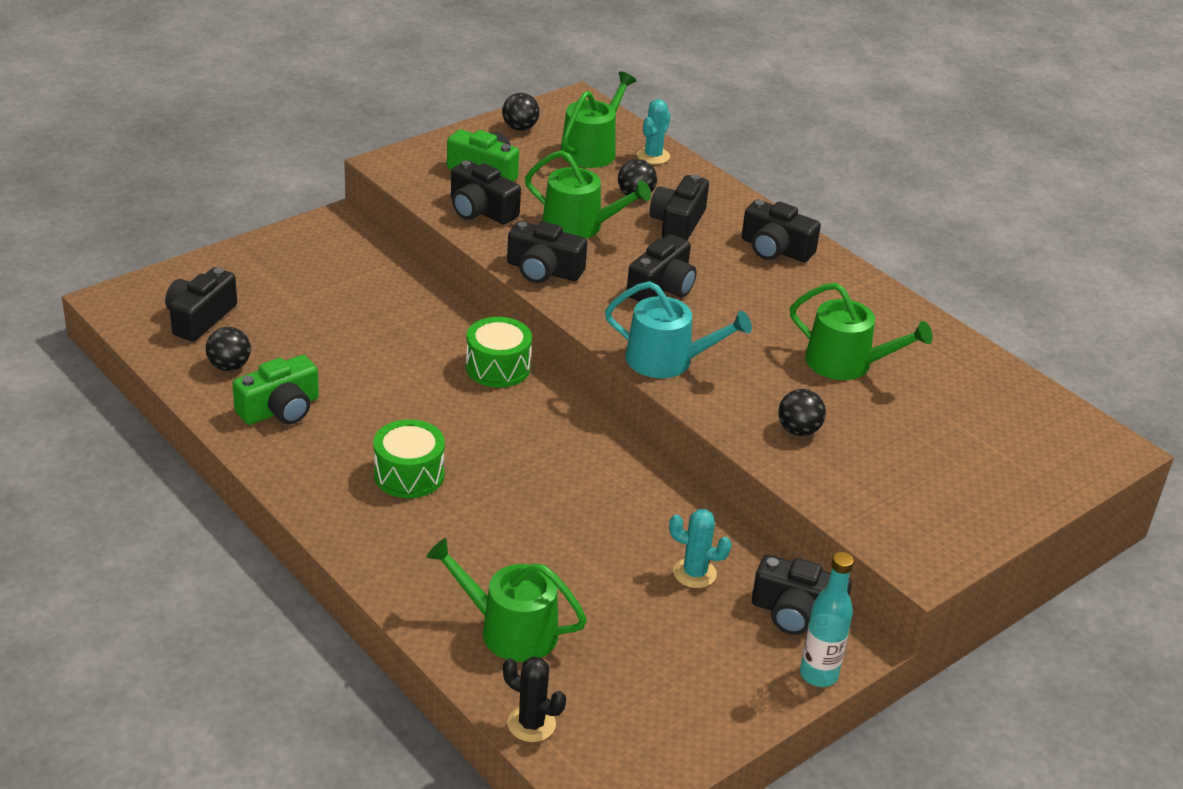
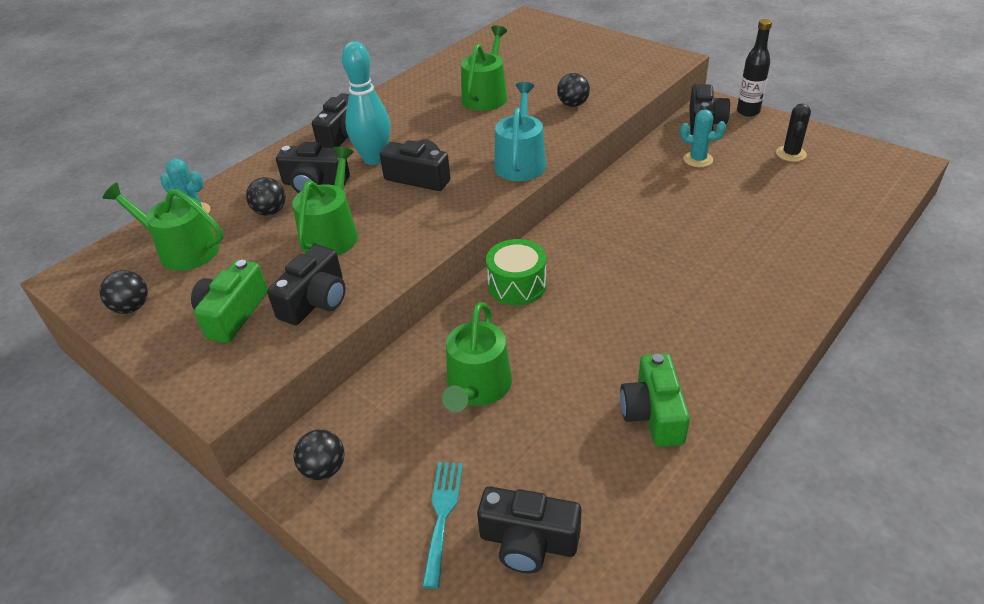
camera: 95 degrees left, 5 degrees up
(229, 366) = (605, 479): black ball -> black ball (324, 469)
(249, 284) = (442, 515): none -> turquoise fork
(280, 409) = (653, 413): green camera -> green camera turned 135 degrees counterclockwise
(409, 475) = (689, 304): green drum -> none
(509, 630) = (813, 221): green watering can -> green watering can (477, 387)
(531, 724) = (883, 197): black cactus -> black cactus (791, 154)
(543, 270) = (415, 241): black camera -> none
(694, 573) = (698, 159): turquoise cactus -> turquoise cactus turned 75 degrees counterclockwise
(714, 263) = (374, 159): none -> turquoise bowling pin
(818, 675) = (748, 112): turquoise bottle -> black bottle

